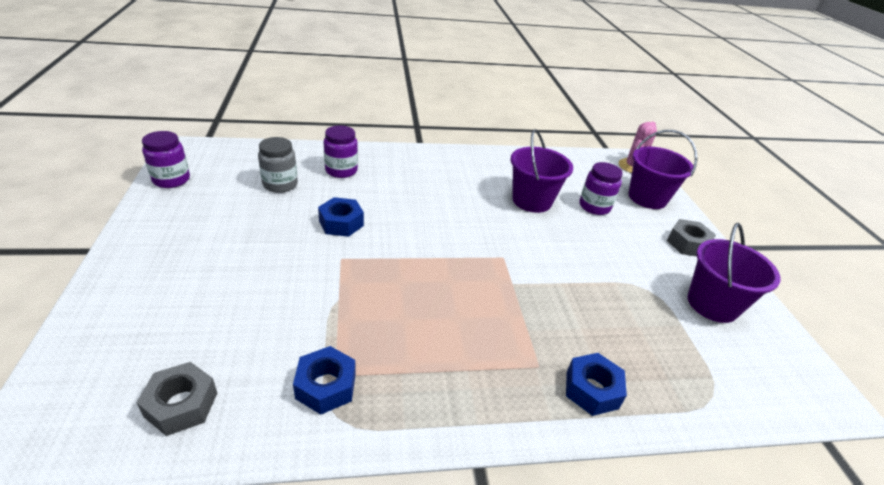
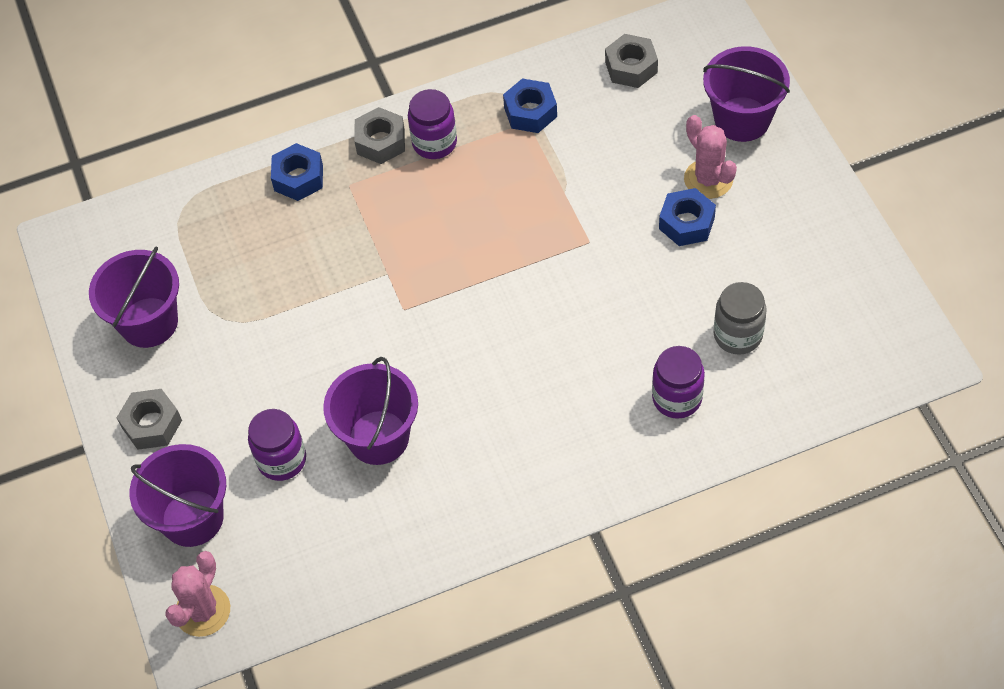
camera: 175 degrees right, 20 degrees up
(130, 311) = (742, 119): none -> purple bucket
(171, 180) = (875, 291): purple jar -> purple jar (434, 143)
(210, 272) = (708, 179): none -> pink cactus
(341, 223) = (618, 294): blue nut -> blue nut (686, 223)
(499, 403) = (380, 142): none -> grey nut

